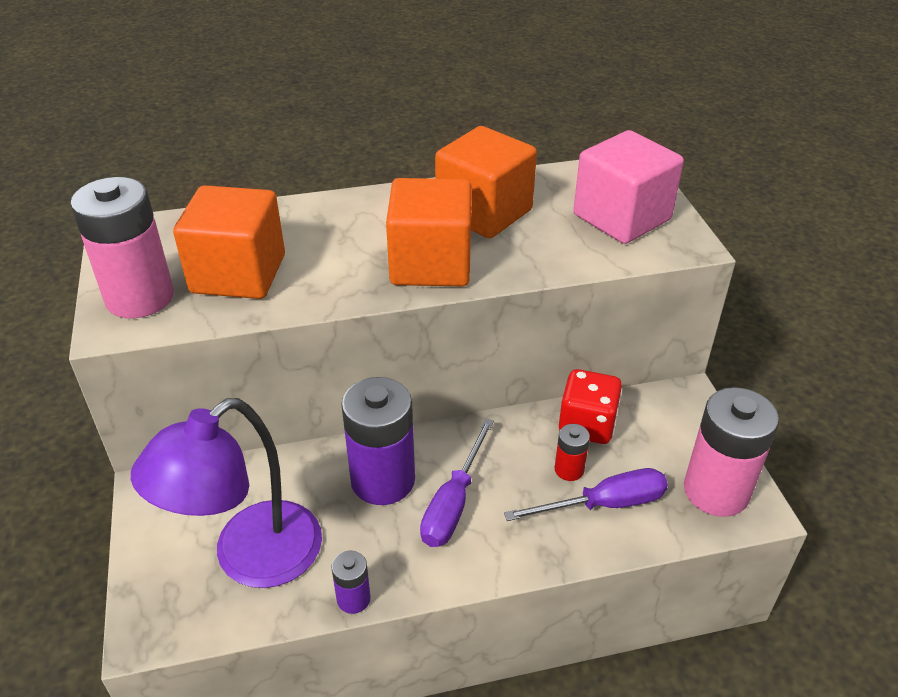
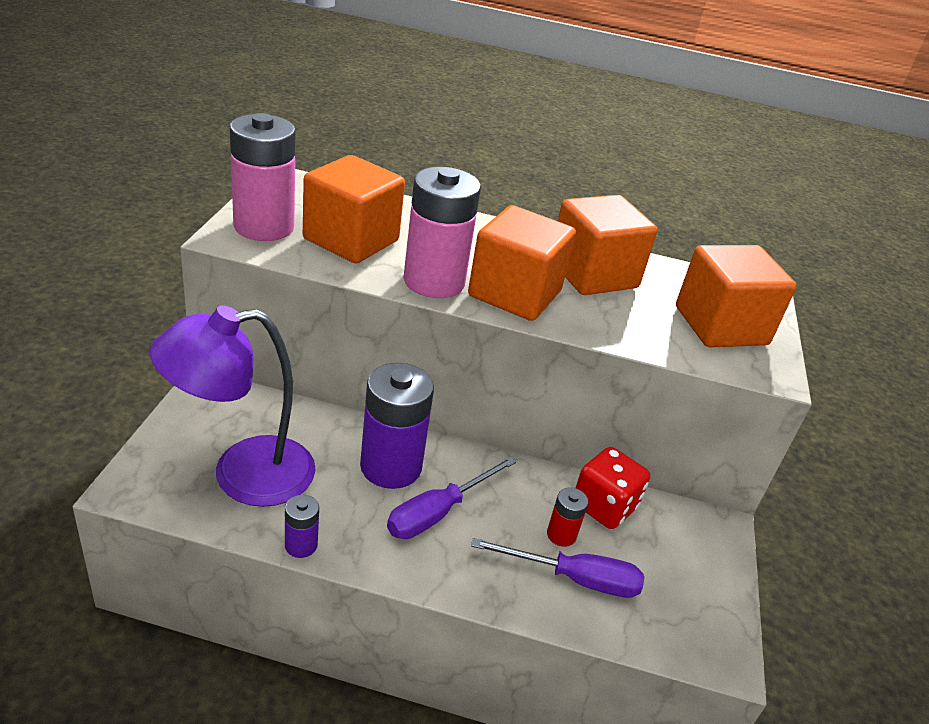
camera: 20 degrees right, 5 degrees down
(621, 217) = (720, 326): pink cube -> orange cube
(716, 491) = (693, 620): pink battery -> pink battery (434, 281)

